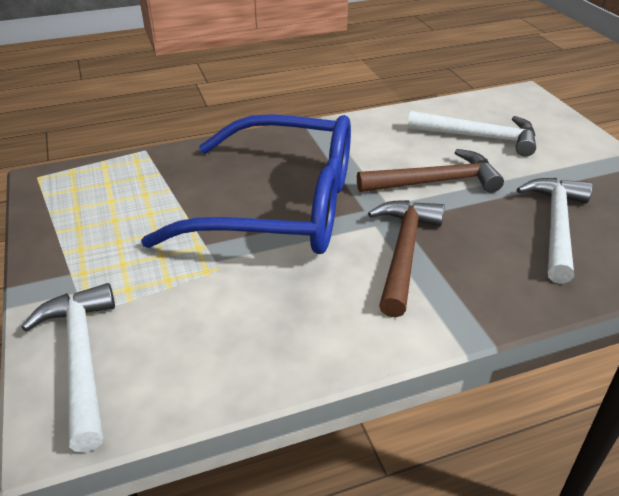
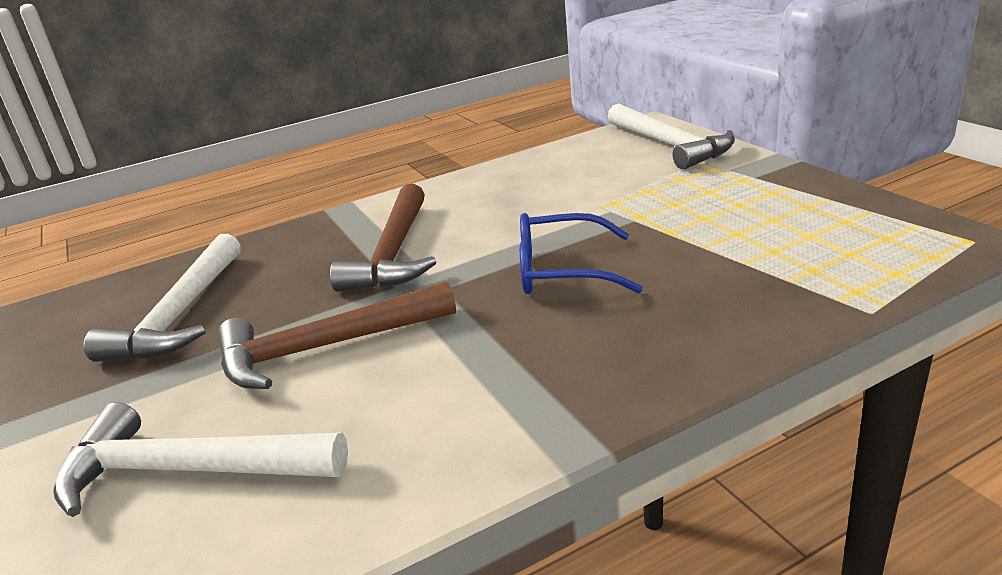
camera: 175 degrees right, 10 degrees down
(282, 207) = (560, 271): blue glasses -> blue glasses, size x0.45

